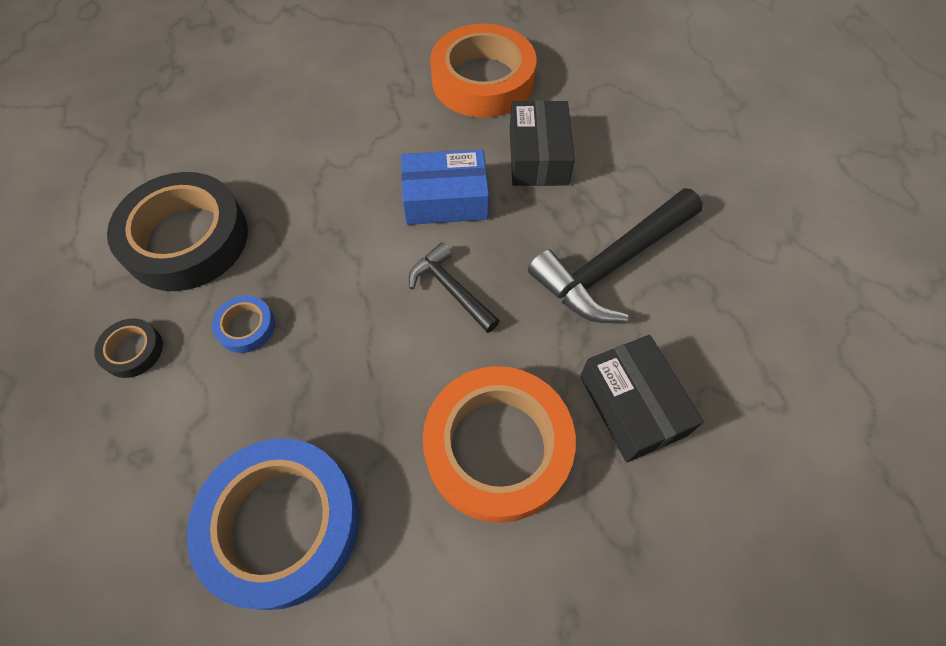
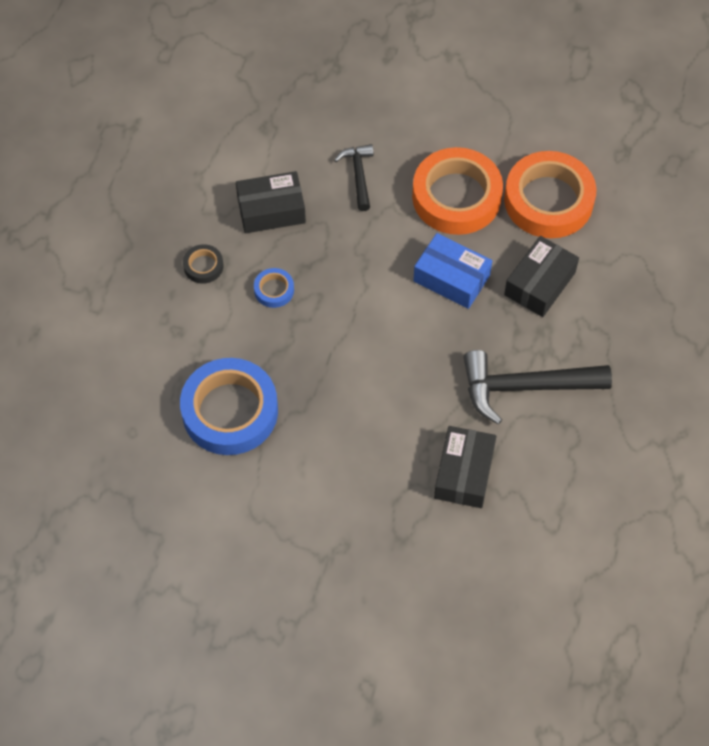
camera: 35 degrees right, 0 degrees up
(186, 239) = (271, 210): black tape -> black box
(451, 289) = (410, 340): black hammer -> black hammer (358, 175)
(497, 447) = (369, 445): orange tape -> orange tape (456, 197)

